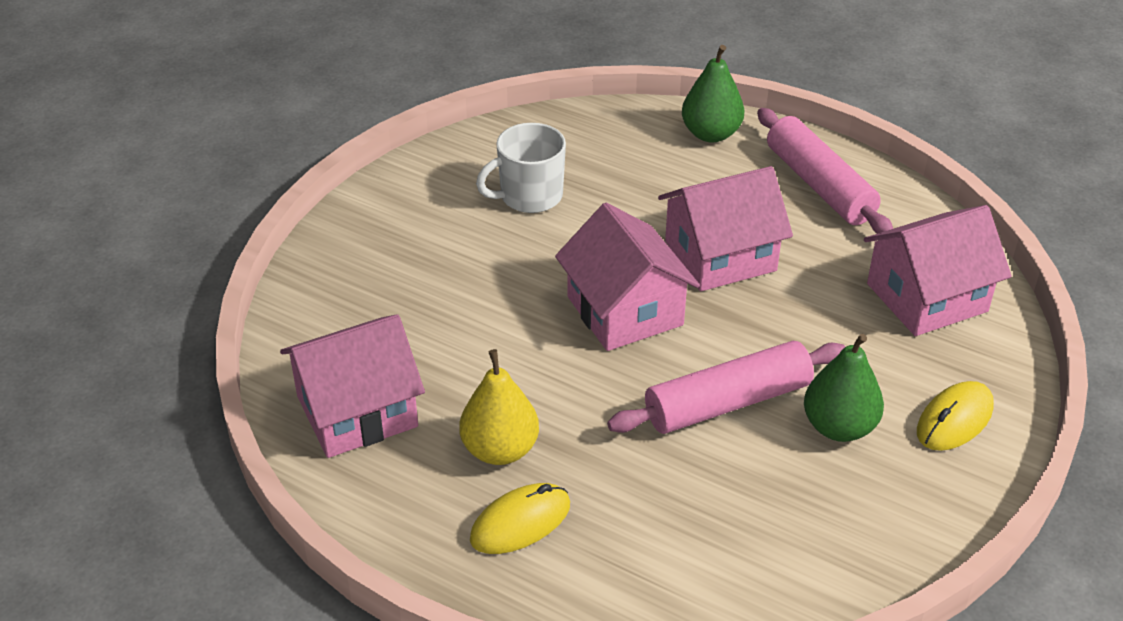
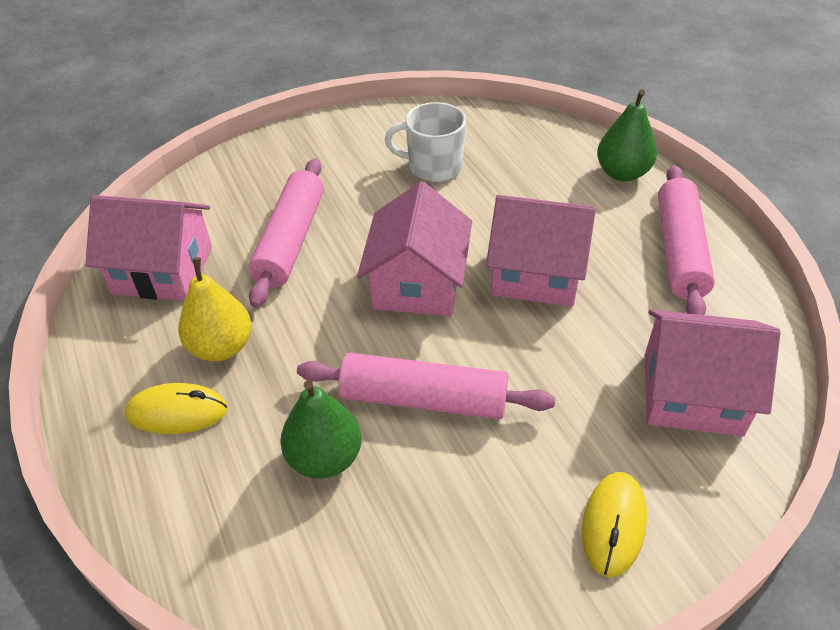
camera: 35 degrees right, 5 degrees up
(461, 326) = (291, 241): none -> pink rolling pin
(839, 427) = (497, 472): green pear -> green pear (324, 458)
(954, 420) = (613, 525): yellow mouse -> yellow mouse turned 60 degrees counterclockwise

